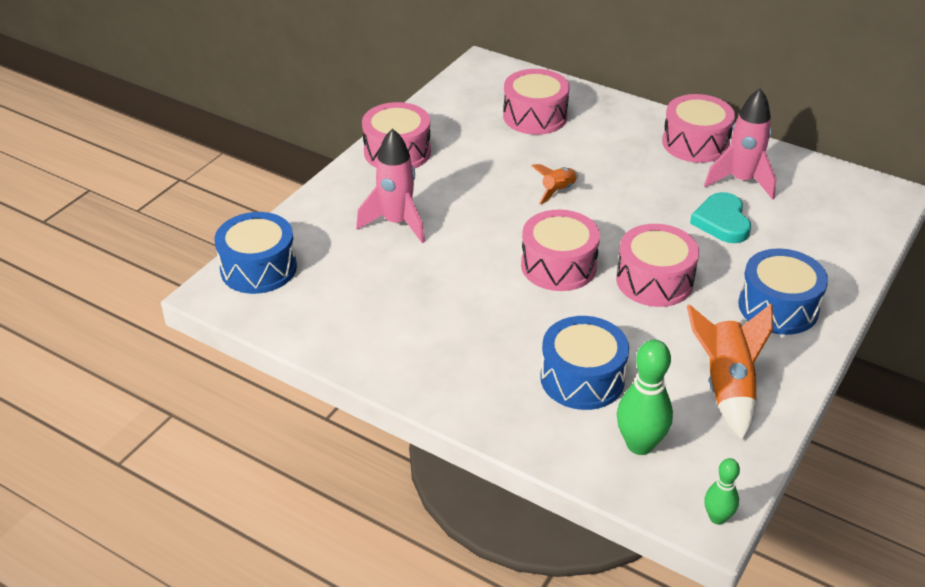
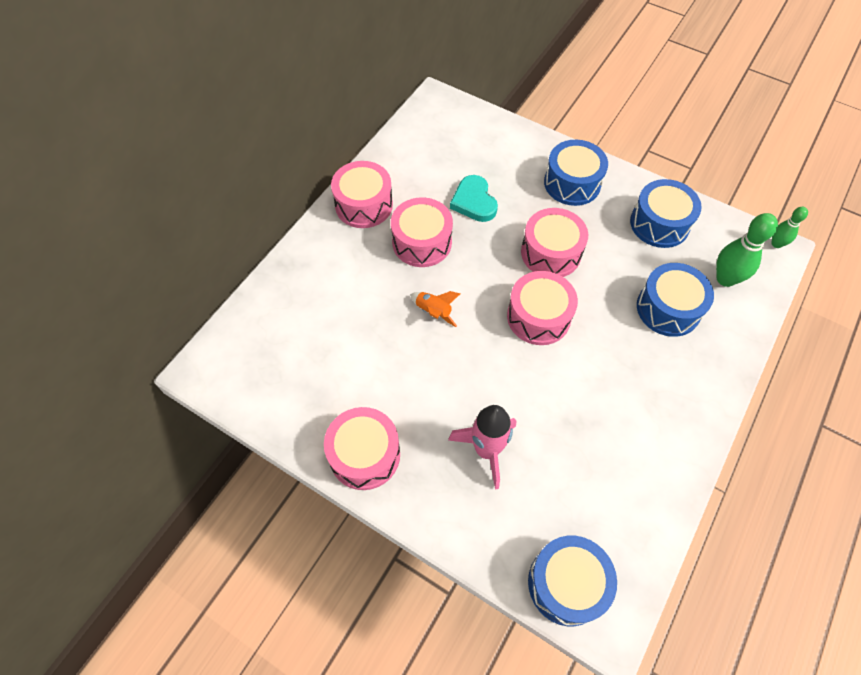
camera: 90 degrees left, 20 degrees up
(535, 116) = (309, 325): pink drum -> pink drum (422, 242)
(722, 222) = (474, 201): turquoise heart -> turquoise heart turned 75 degrees clockwise
(726, 387) = (659, 224): orange rocket -> blue drum
(741, 181) = (420, 182): pink rocket -> none

